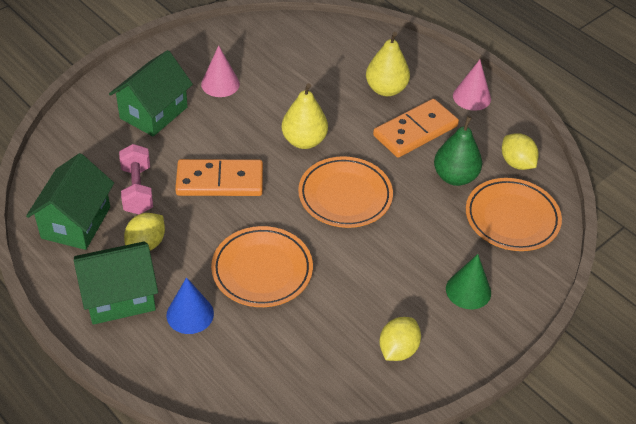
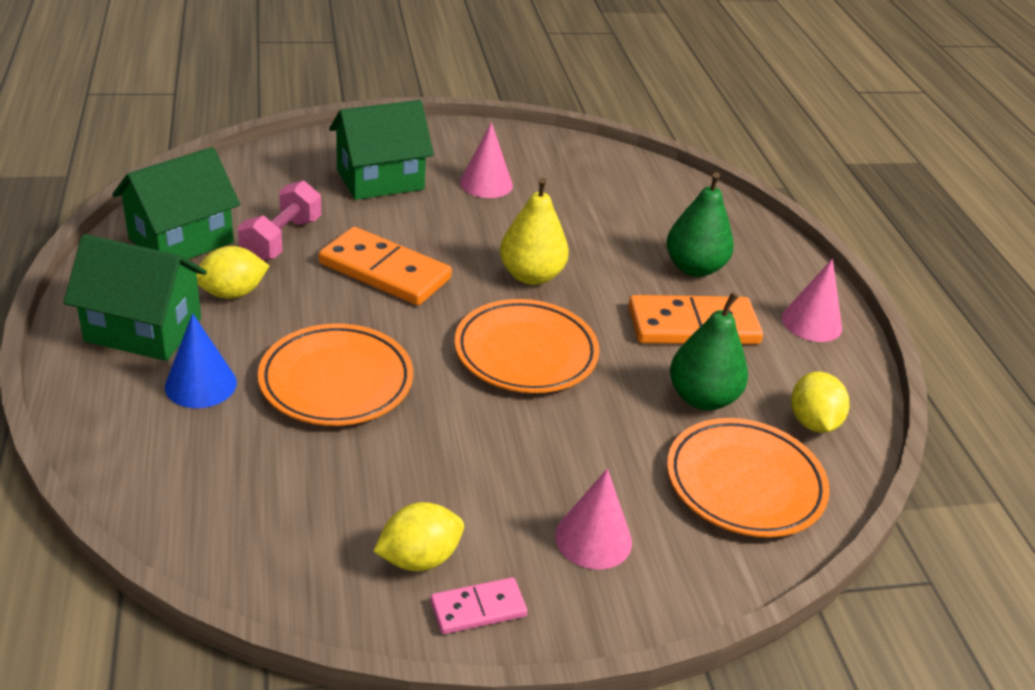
camera: 30 degrees right, 10 degrees down
(386, 89) = (694, 268): yellow pear -> green pear
(448, 359) = (478, 609): none -> pink domino
(468, 290) = (593, 539): green cone -> pink cone

